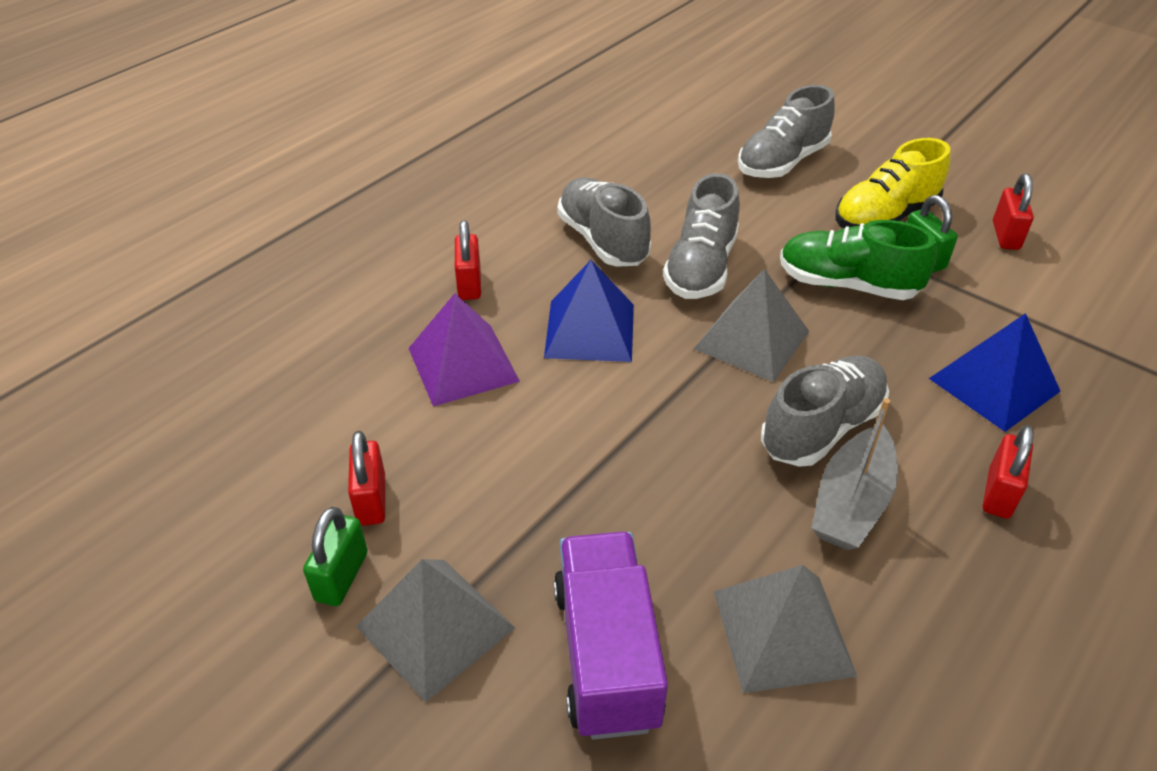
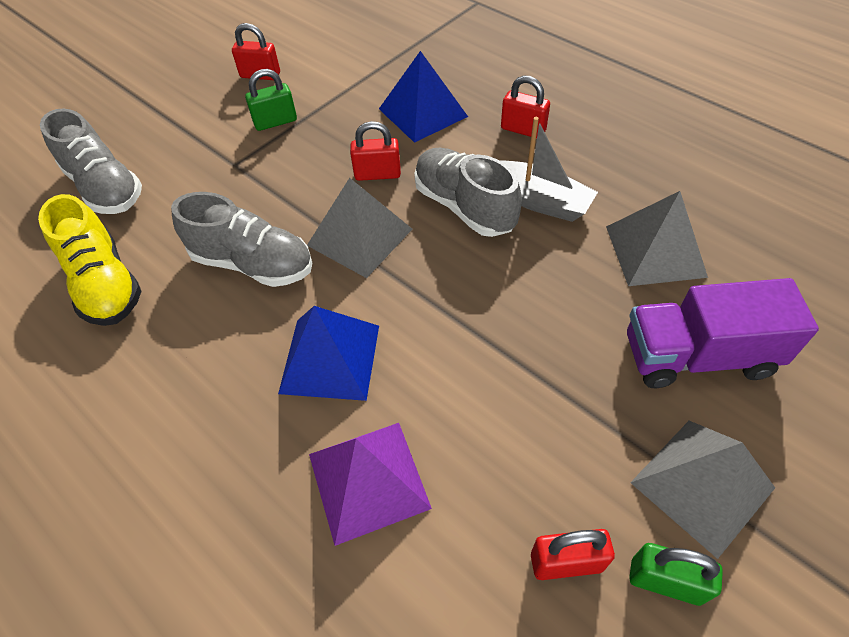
camera: 85 degrees left, 10 degrees up
(469, 284) = (230, 481): red padlock -> red padlock (377, 174)
(603, 240) = (186, 343): grey shoe -> none
(847, 285) = (300, 169): green shoe -> none
(885, 217) = (215, 134): yellow shoe -> yellow shoe (105, 284)

